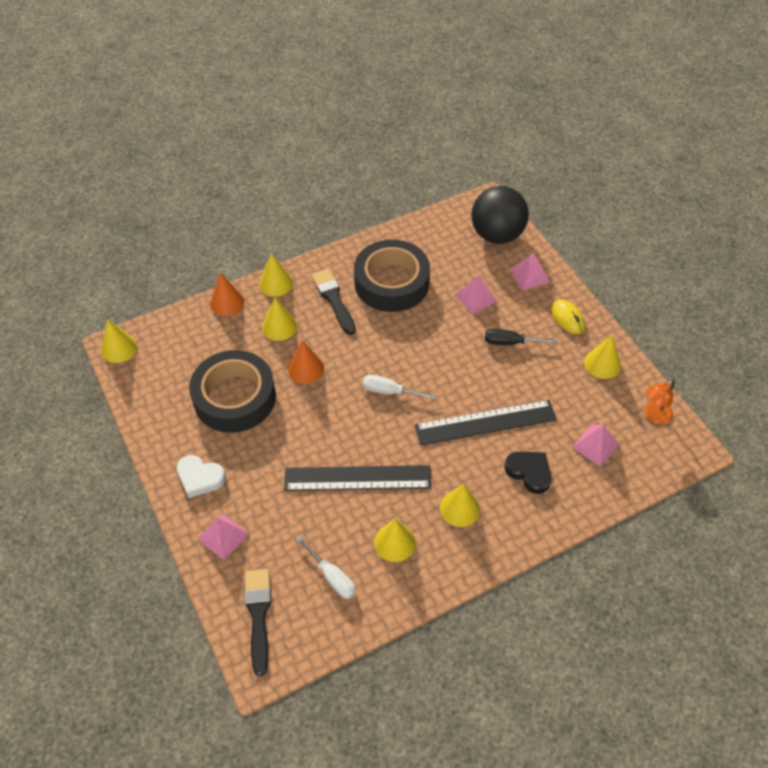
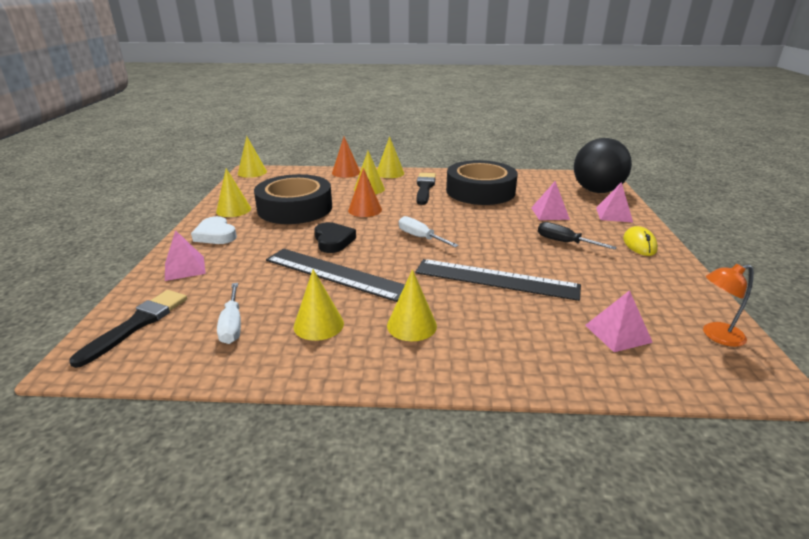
camera: 30 degrees right, 25 degrees down
(529, 472) = (516, 327): black heart -> black heart (333, 241)
(602, 364) = (664, 280): yellow cone -> yellow cone (233, 210)

